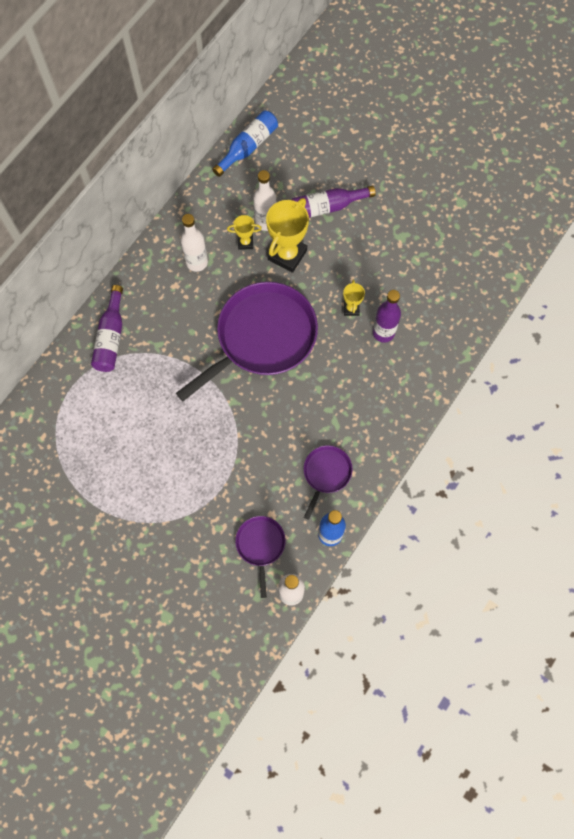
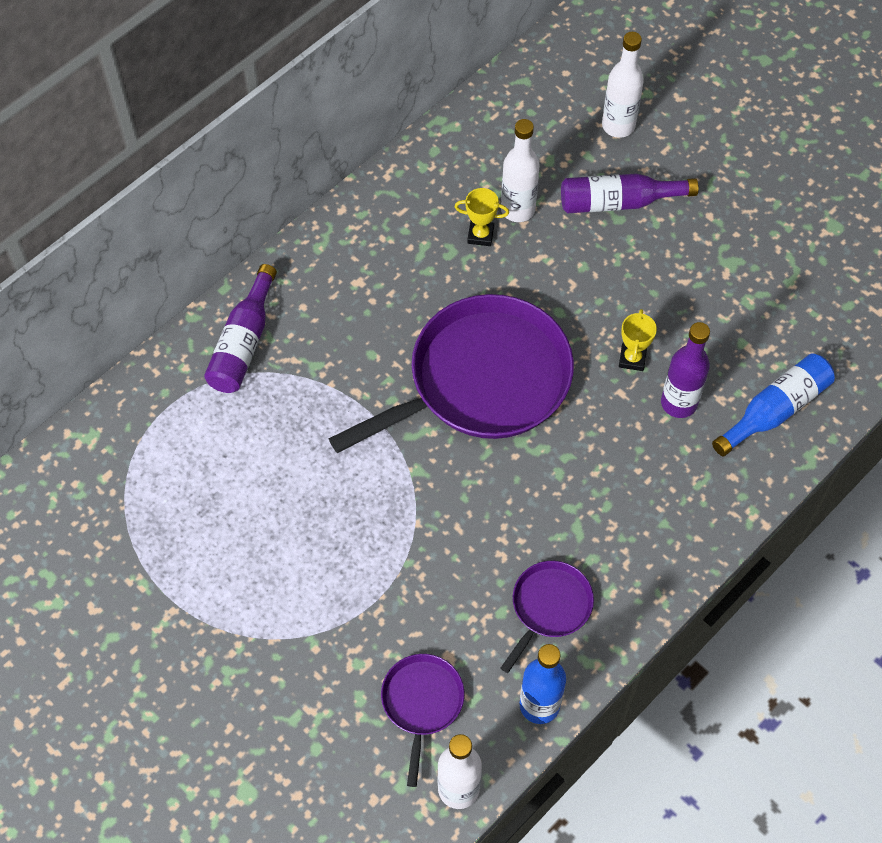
camera: 10 degrees right, 10 degrees down
(197, 262) = (399, 253): white bottle -> white bottle (618, 126)
(248, 147) = (509, 98): blue bottle -> blue bottle (775, 410)
(287, 255) = (543, 263): yellow trophy -> none

